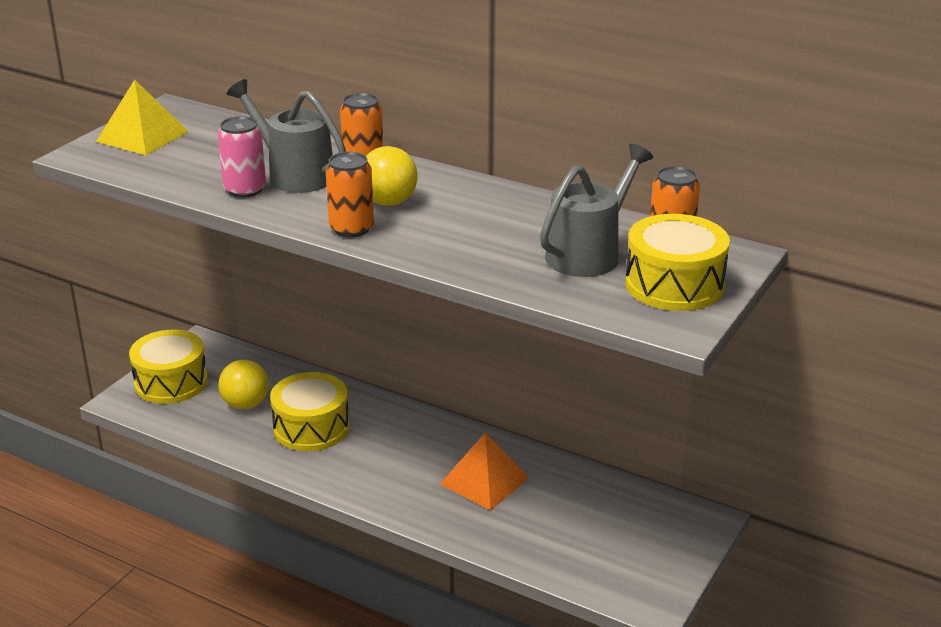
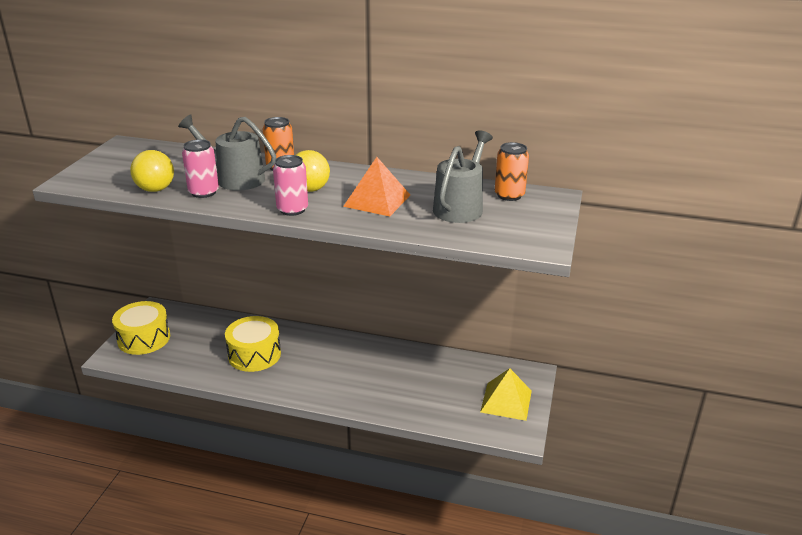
camera: 15 degrees left, 0 degrees up
(142, 136) = (111, 164): yellow pyramid -> yellow pyramid (506, 401)
(245, 404) = (203, 346): yellow ball -> yellow ball (155, 189)
(351, 228) = (292, 209): orange can -> pink can
(484, 480) = (384, 371): orange pyramid -> orange pyramid (377, 200)
(674, 285) = (525, 220): yellow drum -> none

